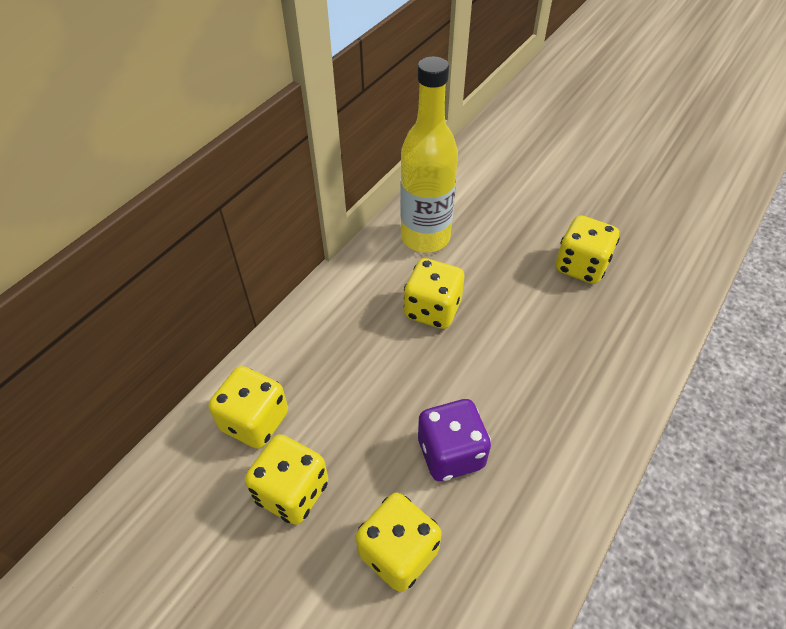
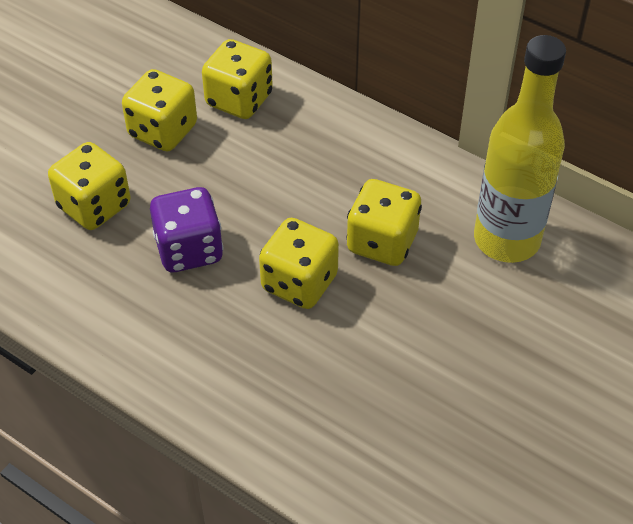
camera: 90 degrees right, 0 degrees up
(581, 266) = (466, 414): yellow dice -> yellow dice (299, 283)

